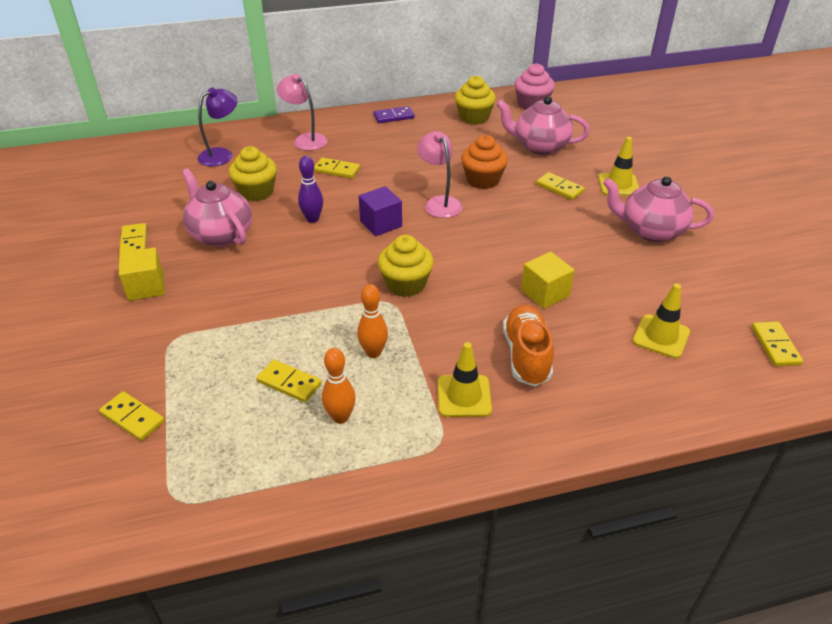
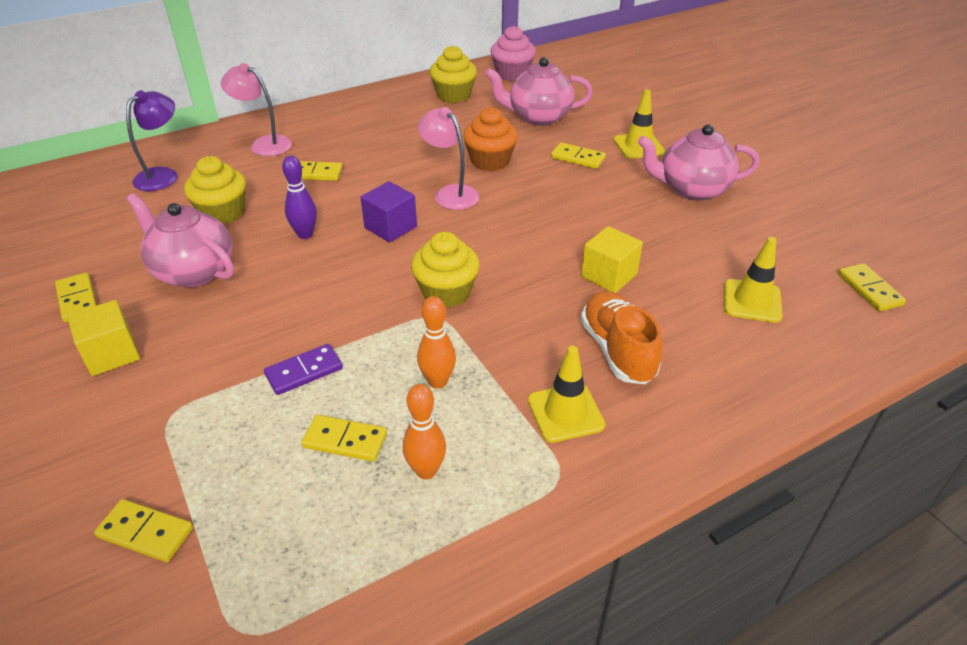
camera: 15 degrees left, 0 degrees up
(394, 116) = (361, 105): purple domino -> purple domino (304, 371)

